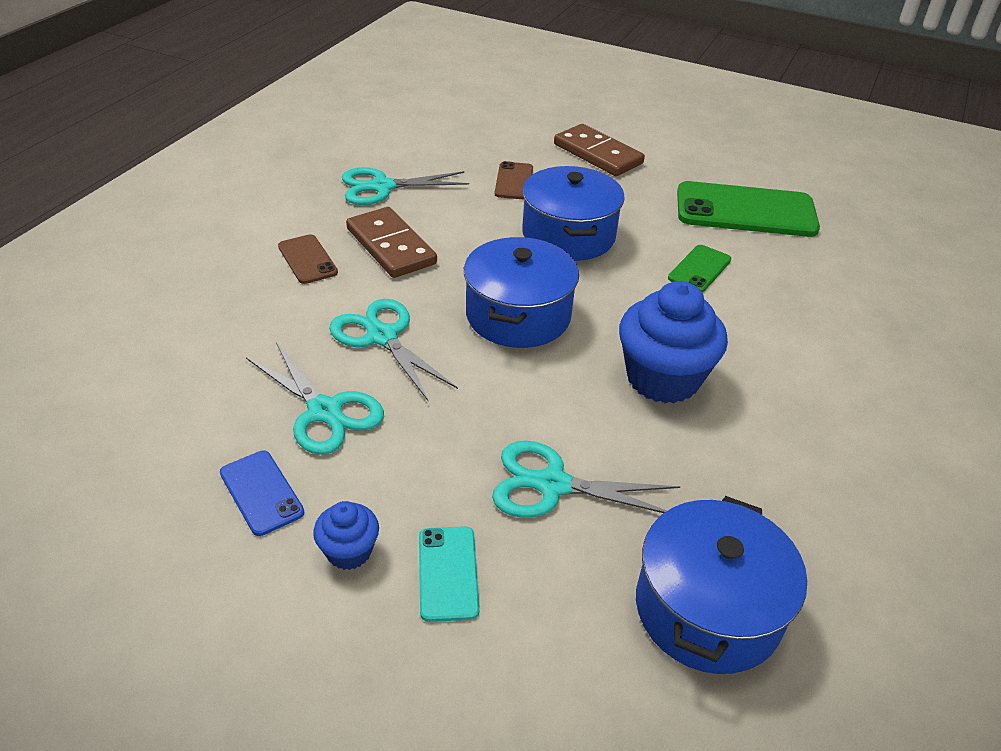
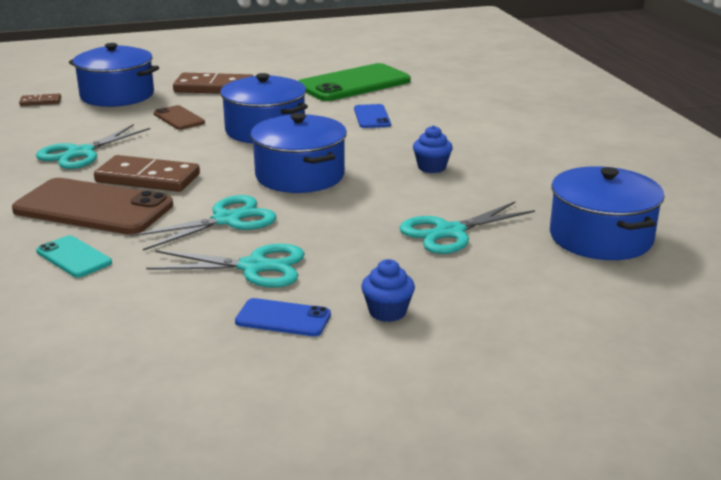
camera: 40 degrees left, 15 degrees down
(307, 259) = (93, 208): brown phone -> brown phone, size x2.03
(382, 337) = (227, 220): turquoise scissors -> turquoise scissors turned 135 degrees clockwise
(433, 108) = (40, 102): none -> brown domino
(447, 573) = (458, 291): turquoise phone -> turquoise phone (73, 257)
(501, 127) = (117, 95): none -> blue pot
(662, 378) = (431, 167): blue cupcake -> blue cupcake, size x0.49
(699, 269) = (372, 117): green phone -> blue phone

